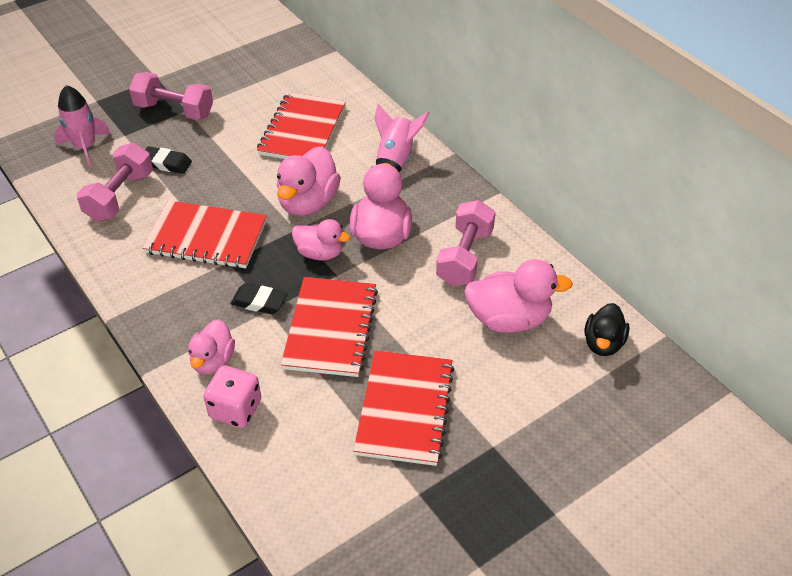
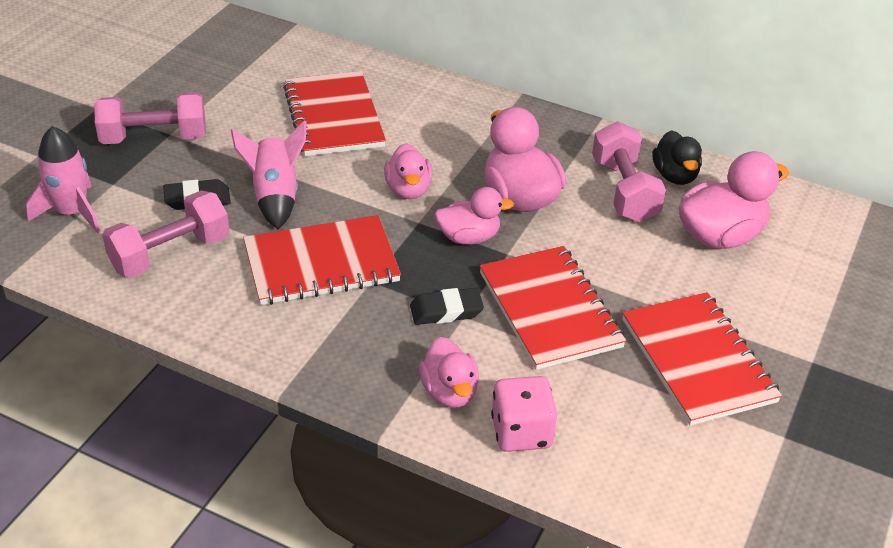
camera: 30 degrees left, 5 degrees down
(120, 196) = (170, 253): pink dumbbell -> pink dumbbell turned 60 degrees clockwise
(308, 203) = (408, 190): pink duck -> pink duck, size x0.64
(395, 160) = (466, 118): pink rocket -> pink rocket (275, 197)
(603, 343) = (825, 227): black duck -> black duck (675, 176)

